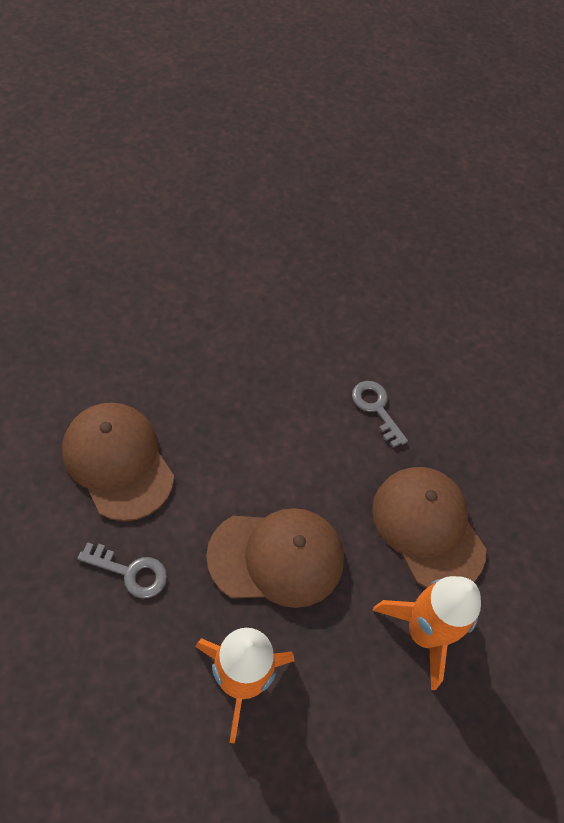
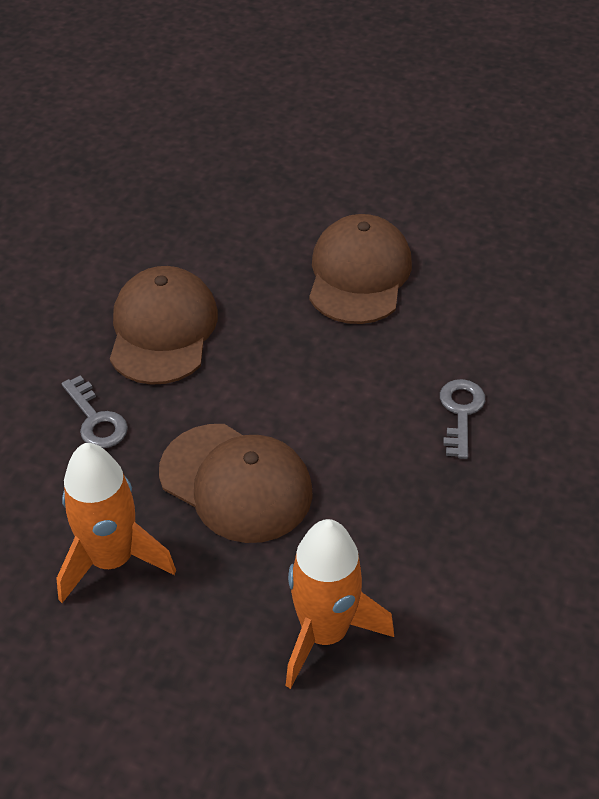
camera: 45 degrees right, 10 degrees down
(428, 528) = (417, 547): brown cap -> brown cap (359, 274)

